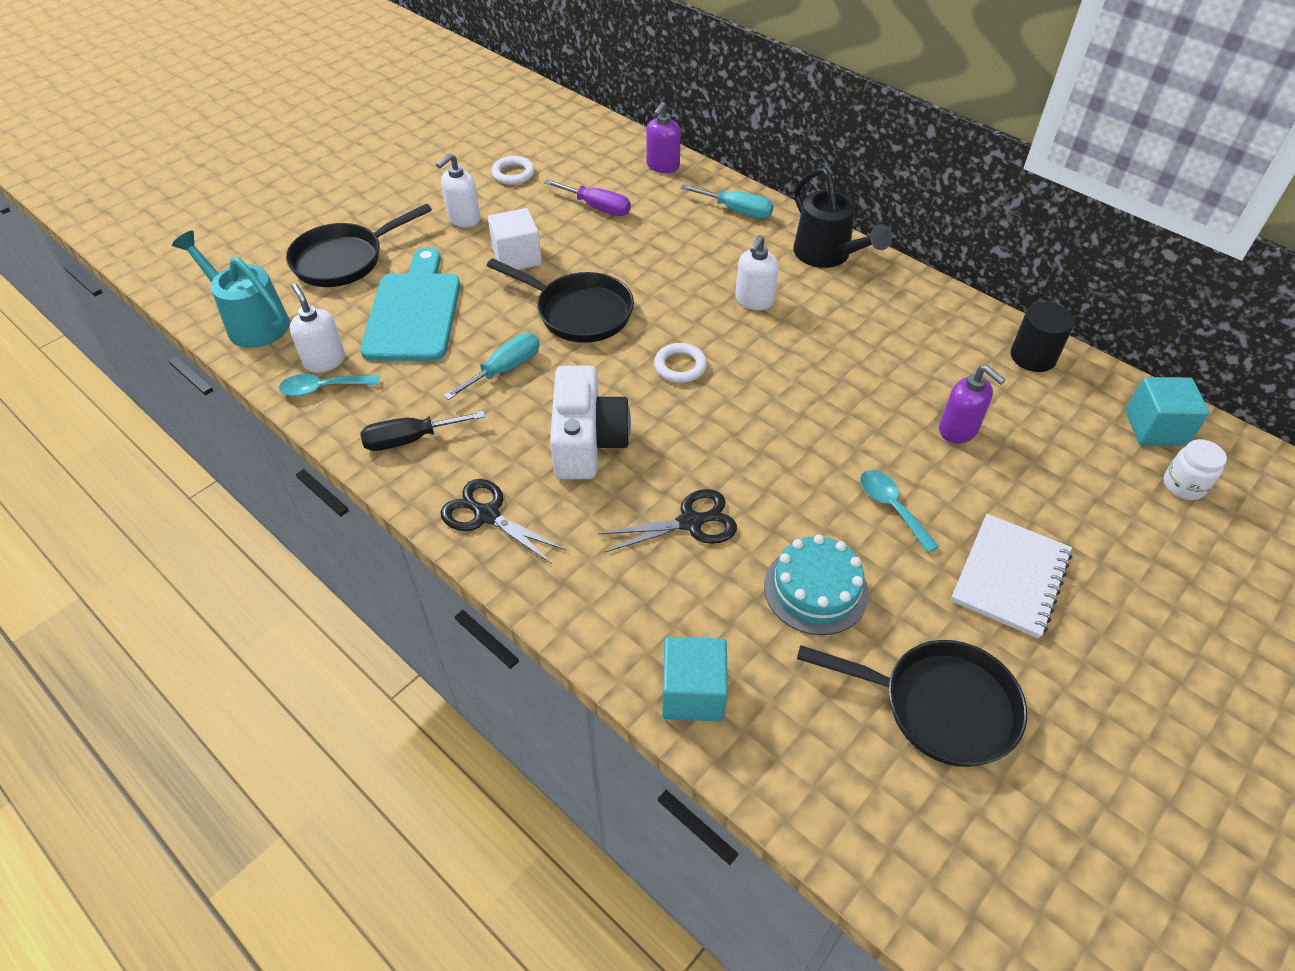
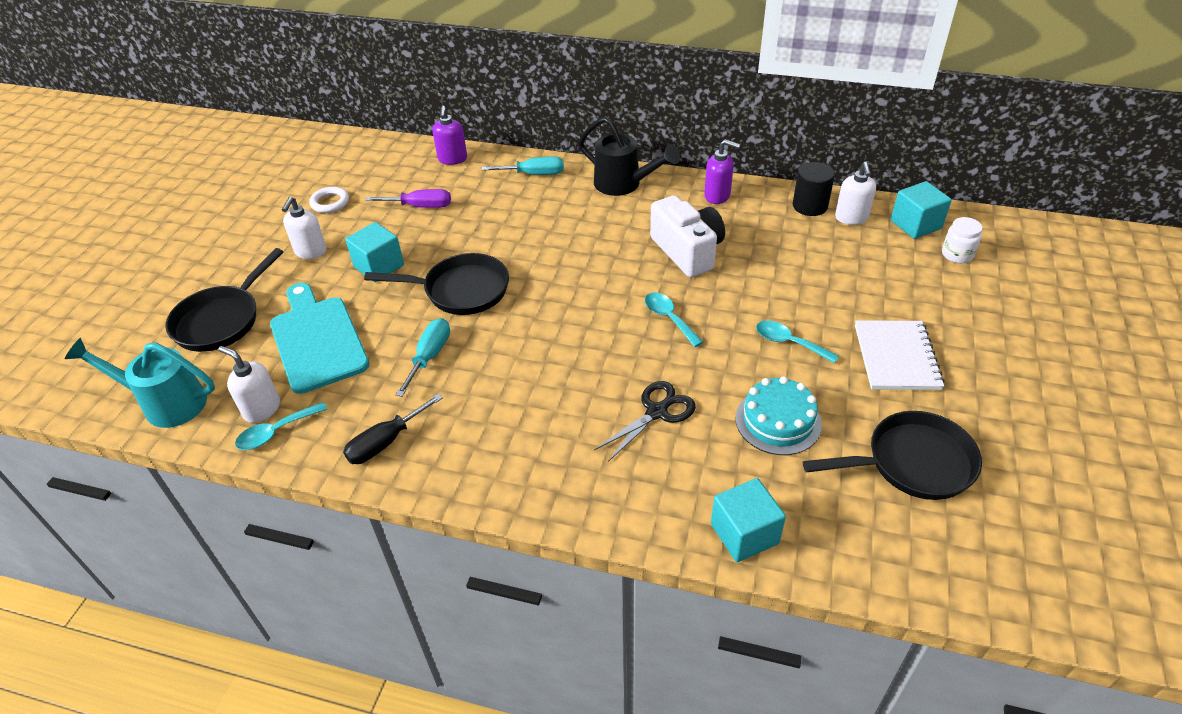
camera: 25 degrees left, 5 degrees down
(486, 515) = (493, 474): black scissors -> none
(517, 257) = (379, 266): white cube -> turquoise cube
(587, 442) = (536, 385): white camera -> white camera (687, 251)
(680, 366) = (569, 302): white ring -> none
(754, 301) = (592, 235): white soap dispenser -> white soap dispenser (851, 218)
(774, 425) = (669, 318): none -> turquoise spoon
(958, 430) = (796, 273): purple soap dispenser -> purple soap dispenser (717, 196)

